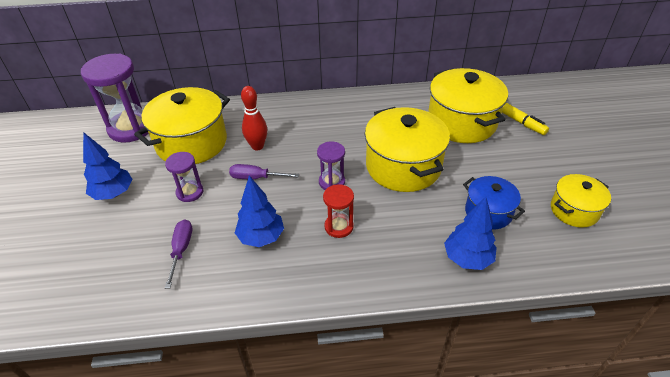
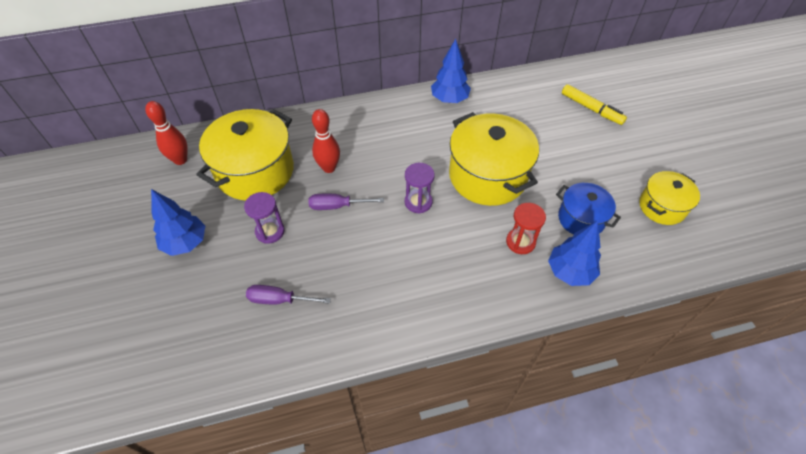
camera: 10 degrees left, 10 degrees up
(131, 128) = (180, 160): purple hourglass -> red bowling pin
(181, 250) = (280, 300): purple screwdriver -> purple screwdriver turned 75 degrees counterclockwise
(261, 237) = (360, 274): blue tree -> blue tree (449, 99)
(339, 227) = (437, 252): red hourglass -> red hourglass (520, 242)
(461, 122) = (537, 117): yellow pot -> none

